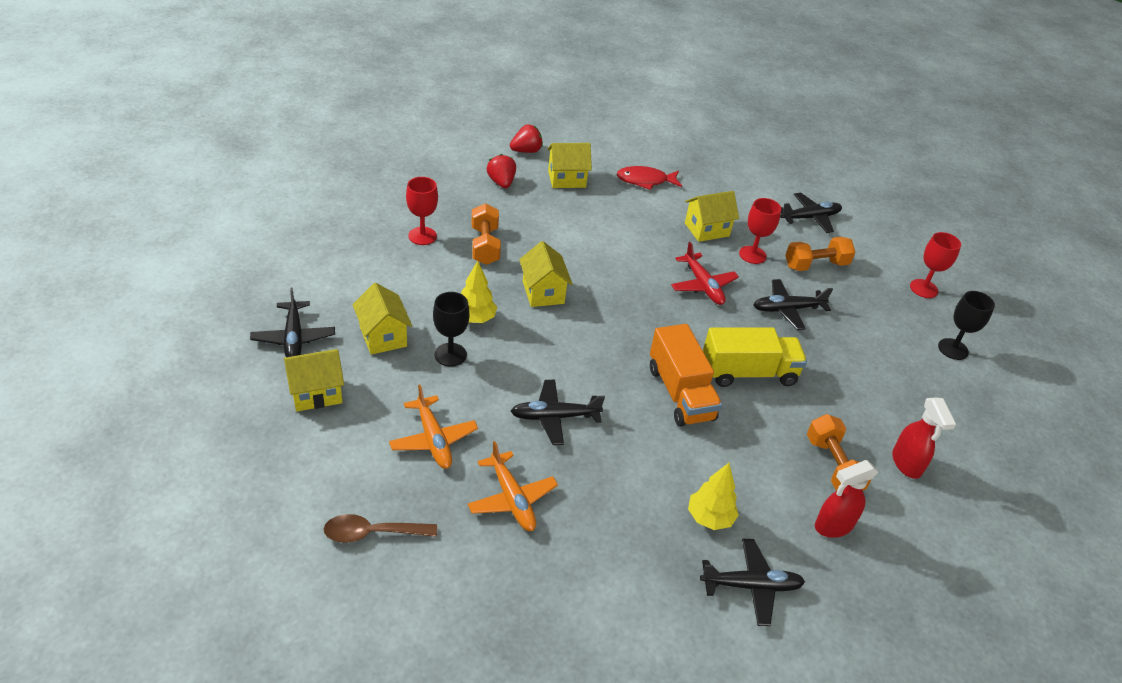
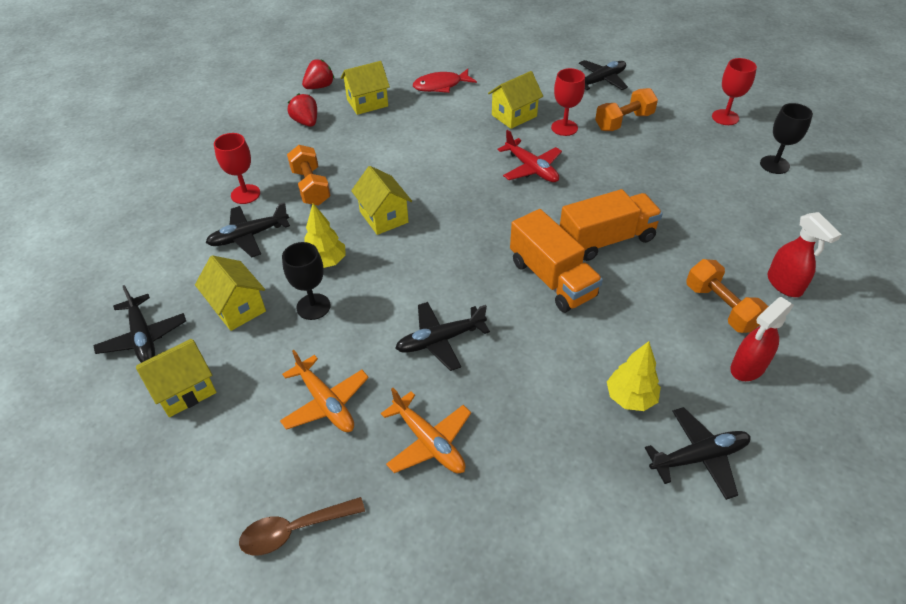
camera: 10 degrees left, 5 degrees up
(748, 373) = (606, 240): yellow truck -> orange truck
(787, 309) = (616, 169): black plane -> black plane (248, 236)

